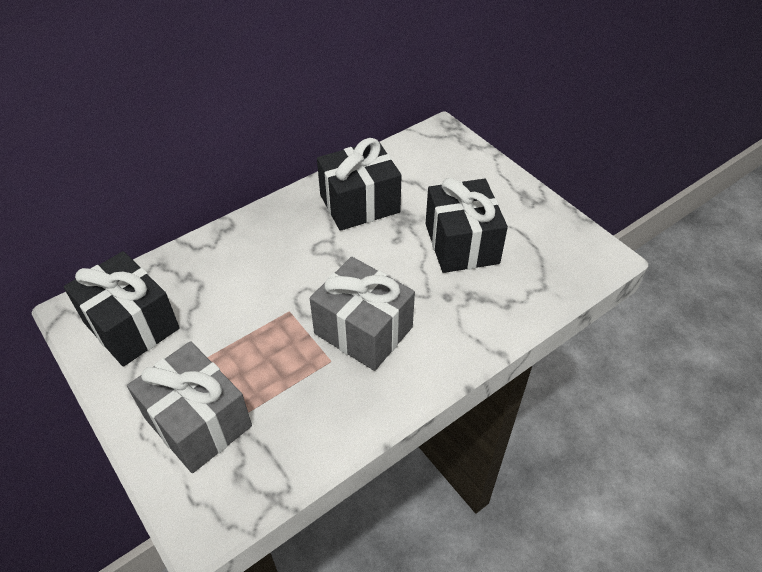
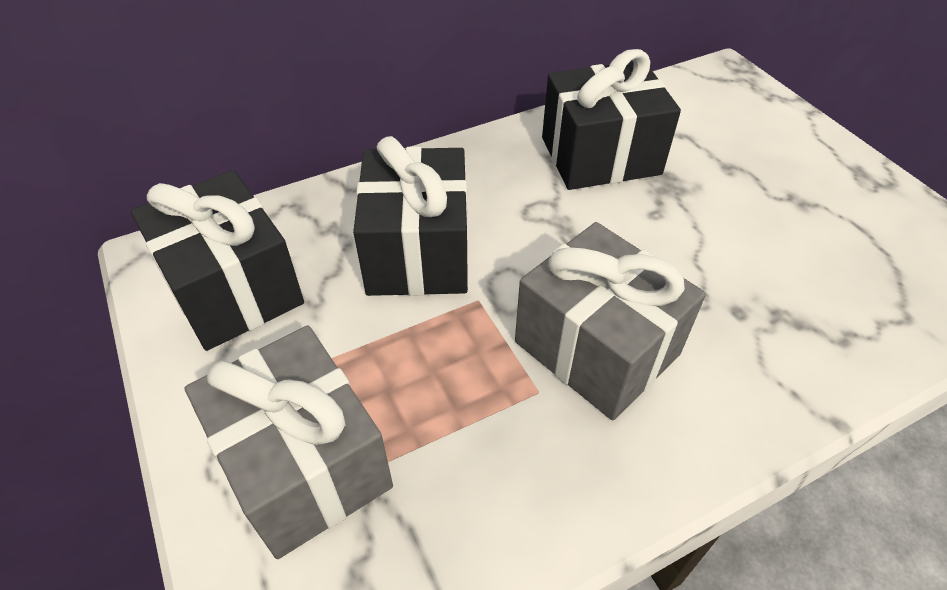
camera: 10 degrees right, 0 degrees up
(461, 243) = (761, 232): black gift -> black gift (418, 252)

